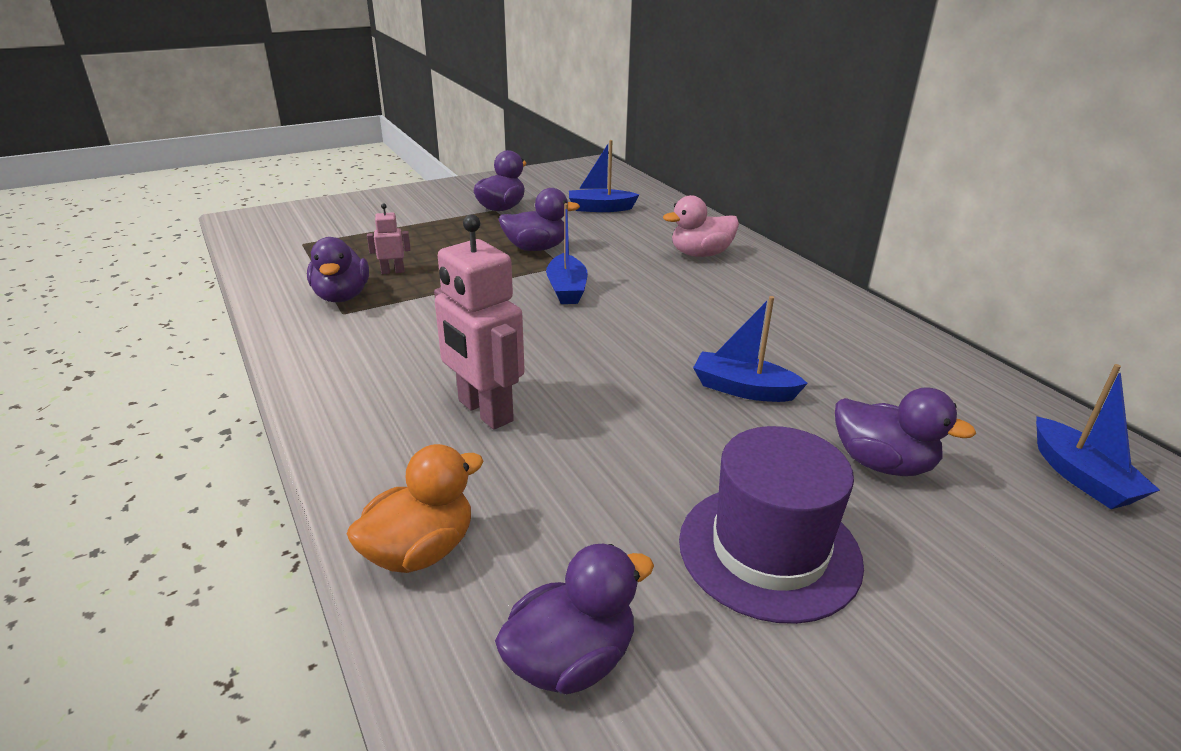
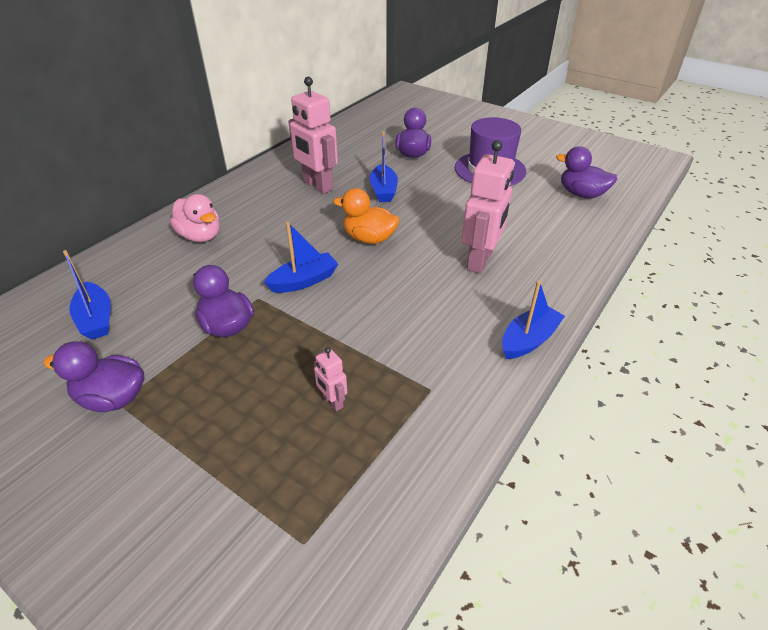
camera: 115 degrees left, 10 degrees up
(342, 296) = (404, 408): purple duck -> none
(420, 551) = (583, 241): orange duck -> orange duck (369, 238)
(787, 338) = (317, 186): none -> pink robot
(1081, 477) = (383, 121): blue boat -> blue boat (529, 340)

